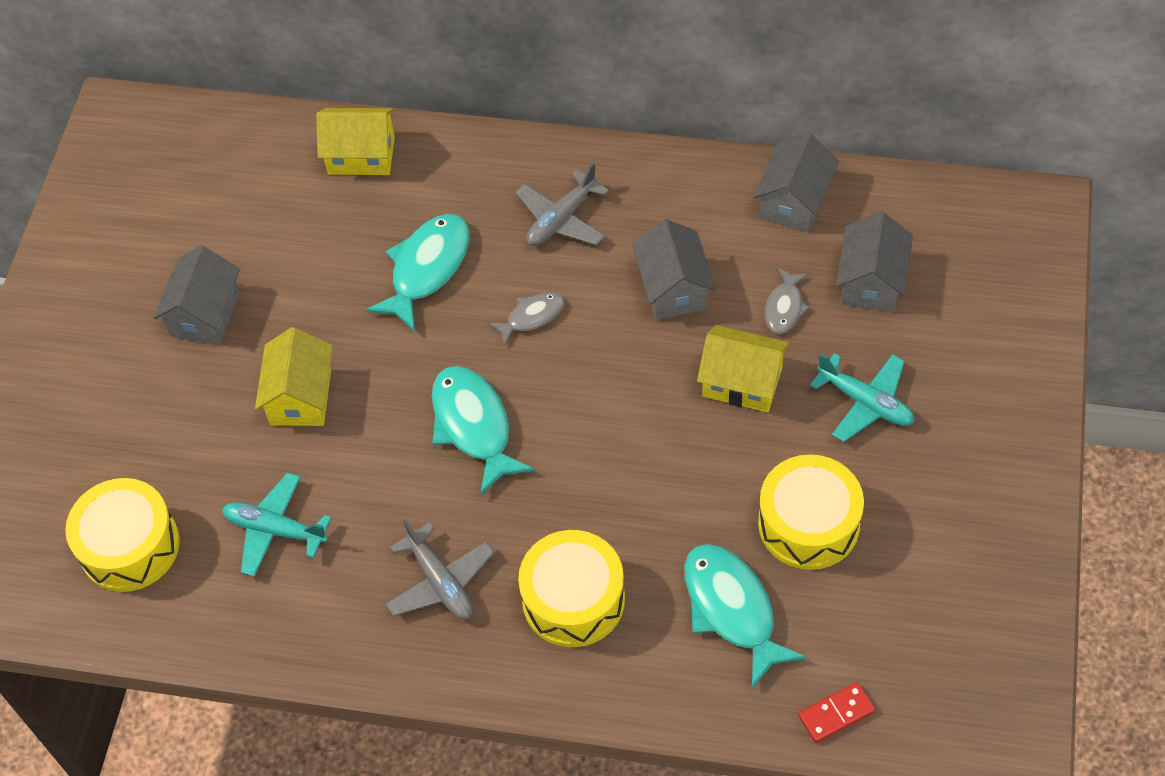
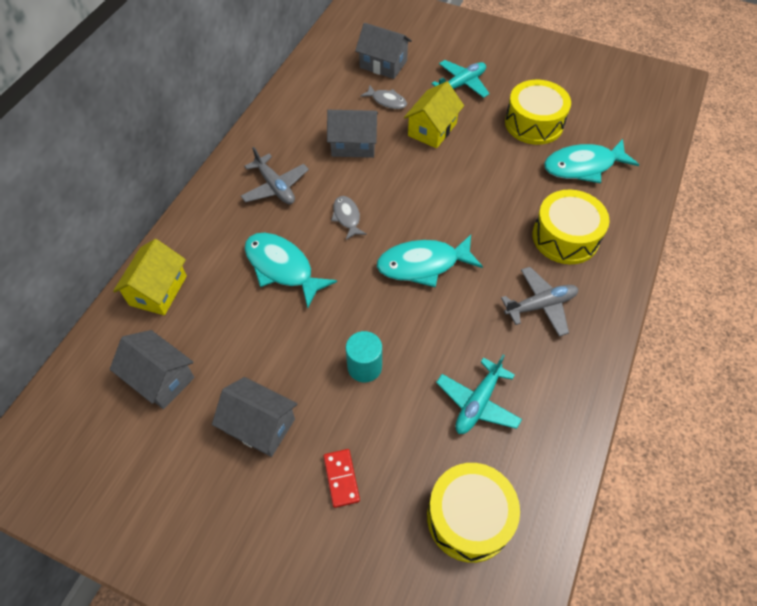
camera: 80 degrees left, 0 degrees up
(301, 396) = (364, 367): yellow house -> turquoise cylinder
(794, 201) = (314, 81): grey house -> grey house (160, 378)
(836, 713) = (652, 139): red domino -> red domino (341, 478)

